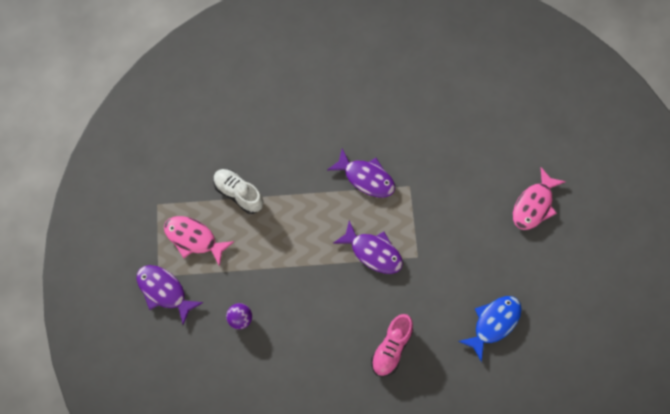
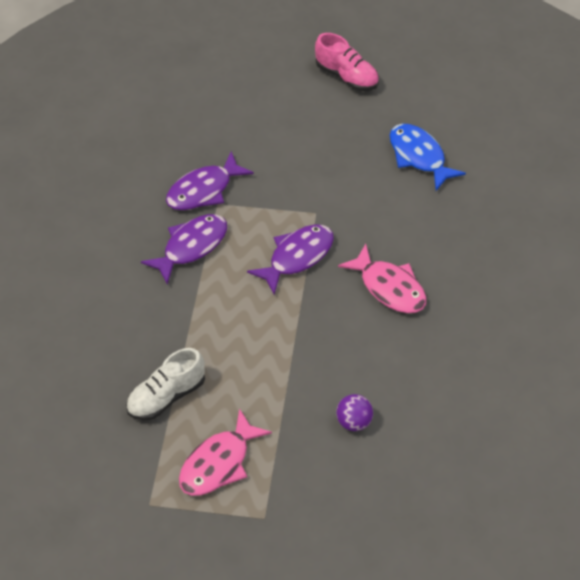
camera: 75 degrees left, 15 degrees down
(164, 291) = (290, 513): purple fish -> purple fish (204, 190)
(391, 349) = (431, 260): pink shoe -> pink shoe (347, 76)
(534, 205) = (280, 92): pink fish -> pink fish (389, 287)

